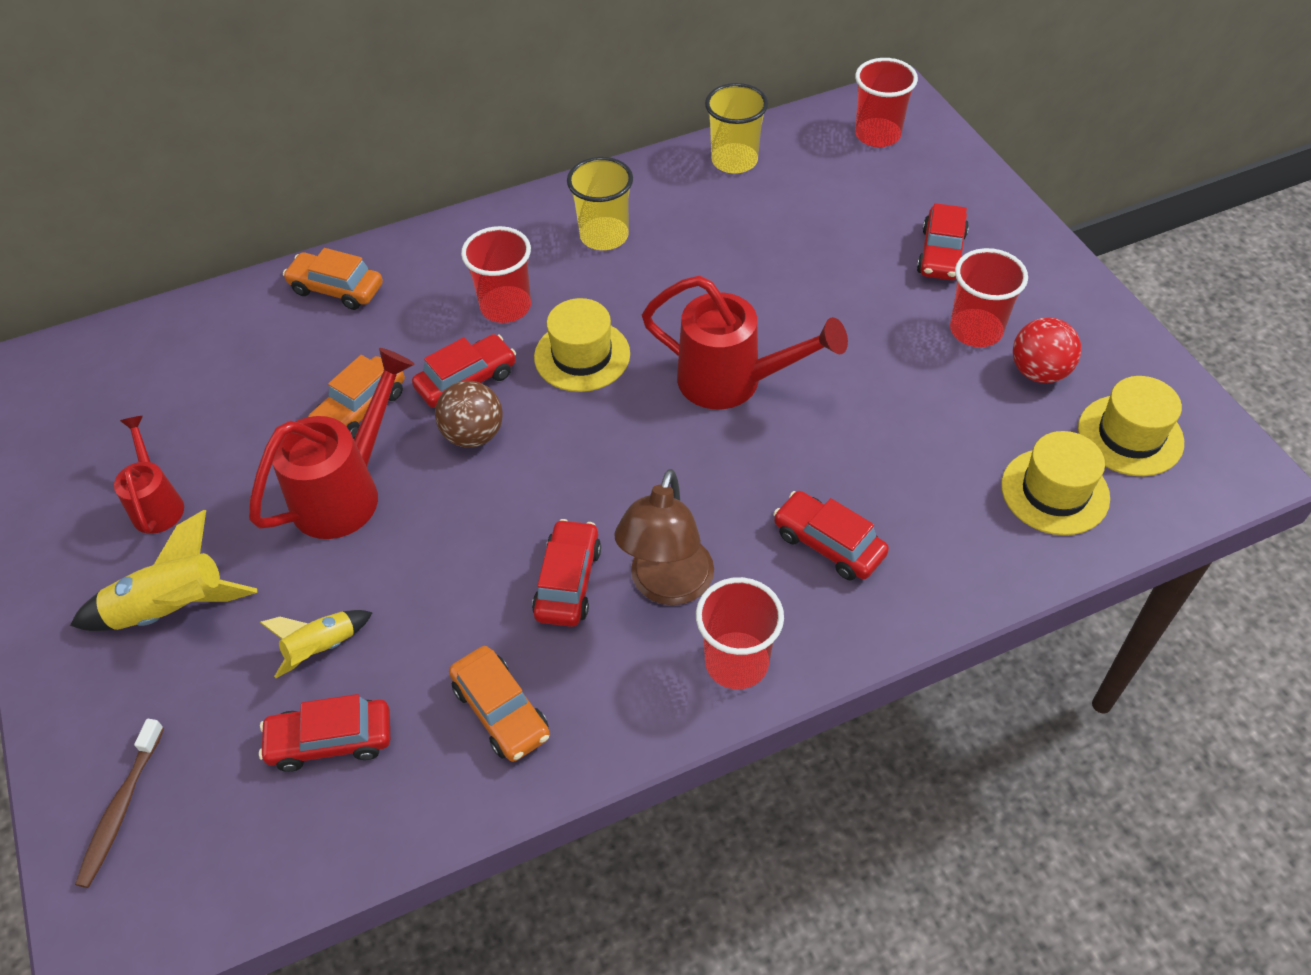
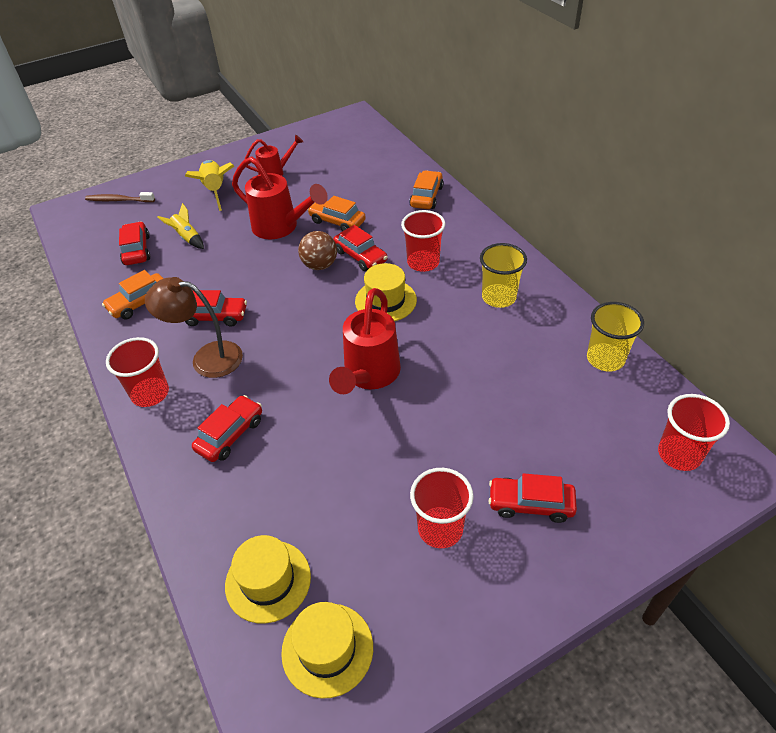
camera: 85 degrees right, 5 degrees down
(1039, 372) = (397, 577): red ball -> none

